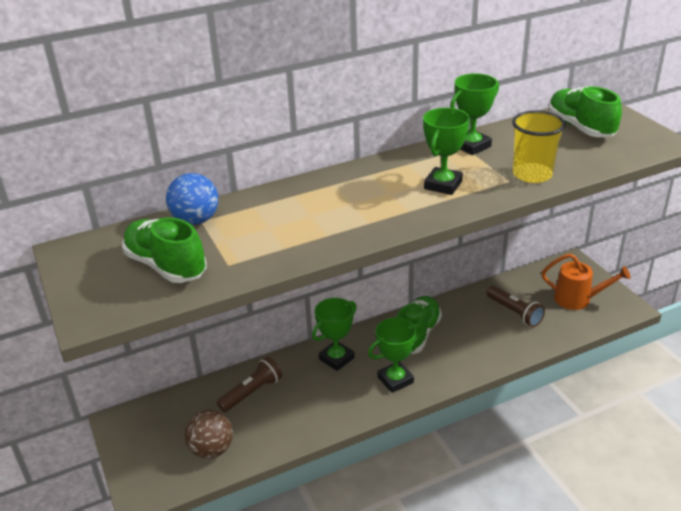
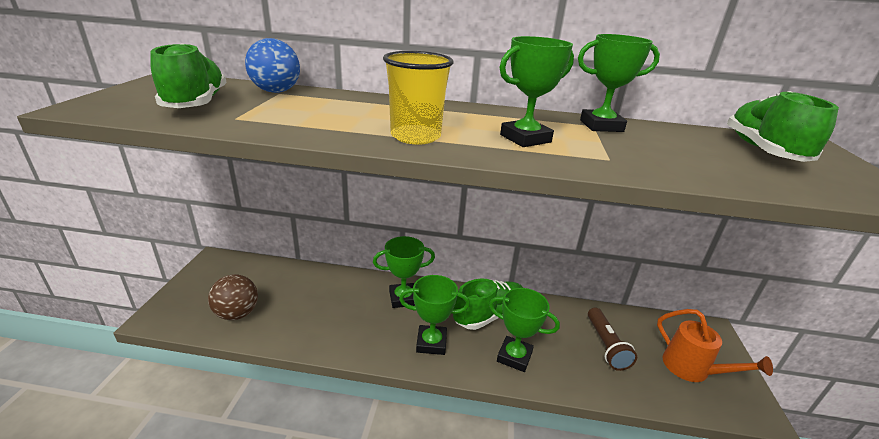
camera: 30 degrees right, 5 degrees down
(252, 392) = (314, 289): brown flashlight -> none
(462, 356) = (514, 357): none -> green trophy
(532, 174) = (647, 164): yellow cup -> yellow cup (415, 136)

